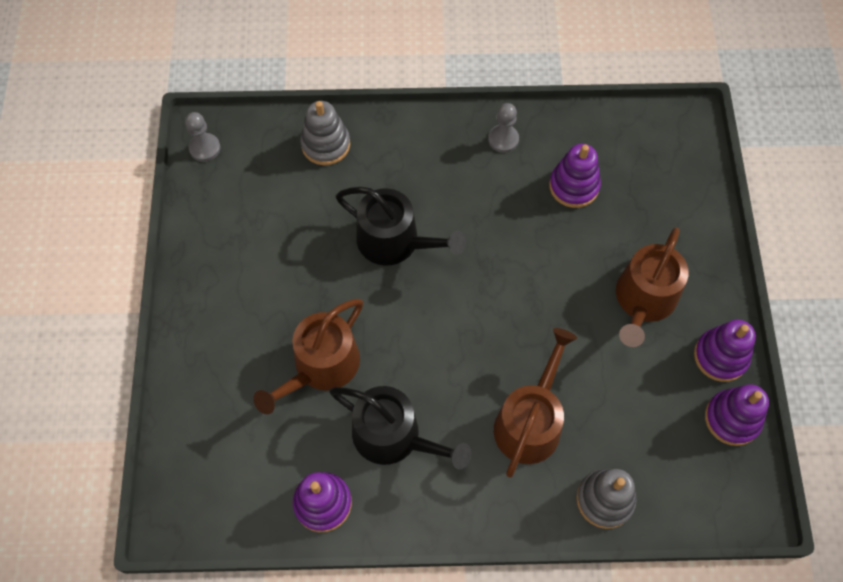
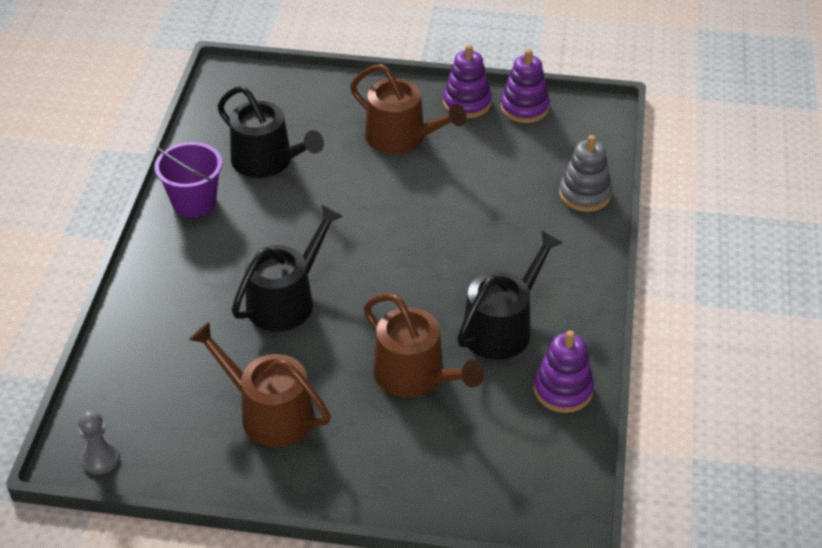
camera: 80 degrees left, 20 degrees down
(325, 144) = (142, 344): grey stacking toy -> none
(503, 139) = (194, 202): grey pawn -> purple bucket
(530, 422) = (504, 229): brown watering can -> brown watering can (269, 413)
(574, 186) = (267, 161): purple stacking toy -> black watering can

